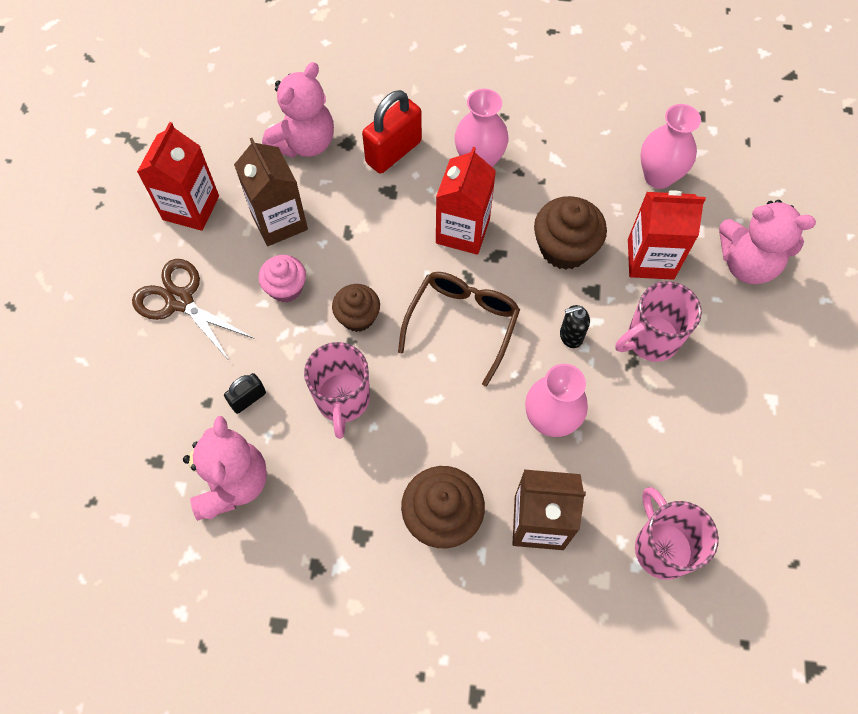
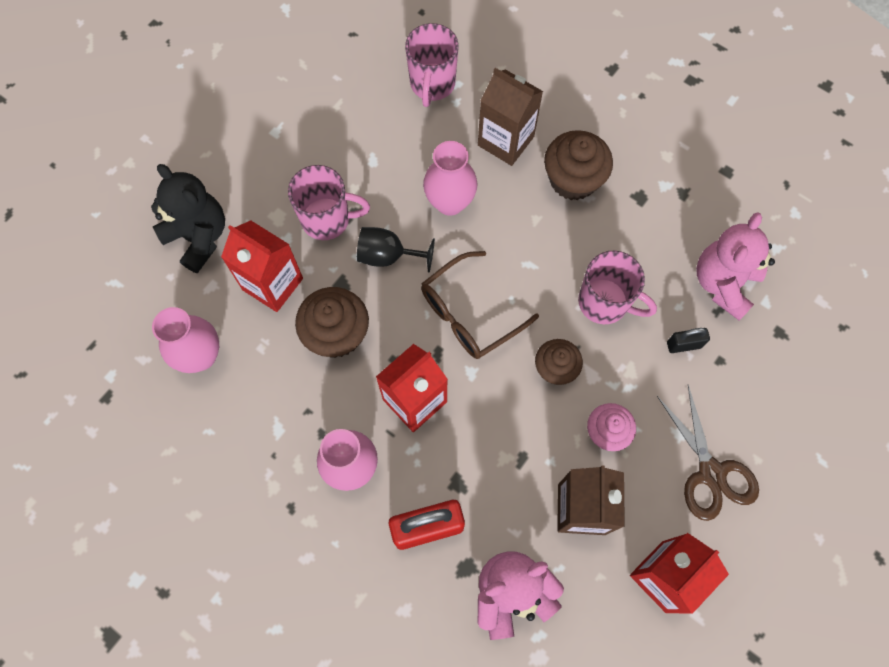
camera: 150 degrees left, 5 degrees up
(343, 400) = (604, 303): pink mug -> pink mug turned 90 degrees clockwise
(570, 336) = (388, 256): black soap dispenser -> black goblet
(747, 263) = (198, 237): pink teddy bear -> black teddy bear

